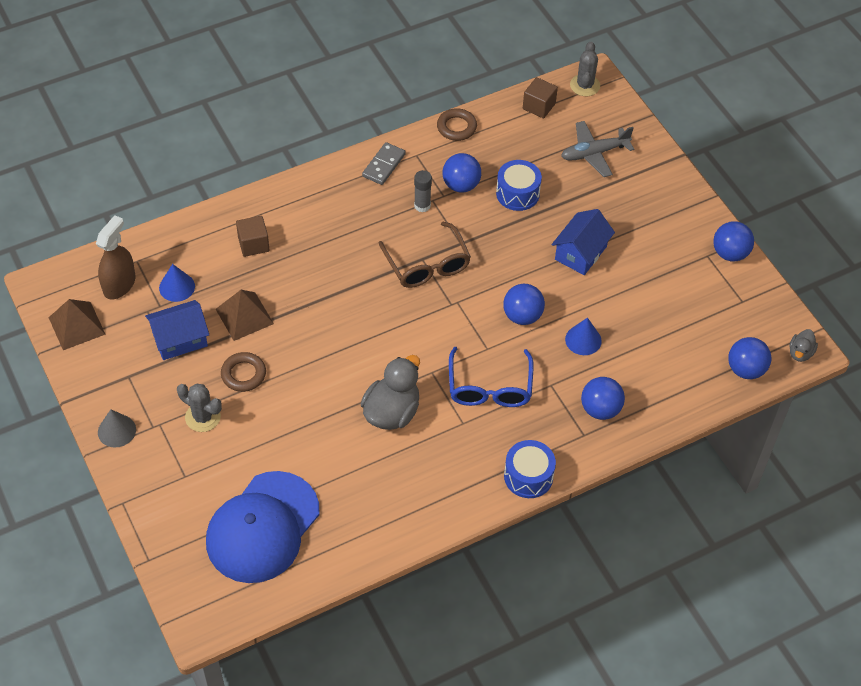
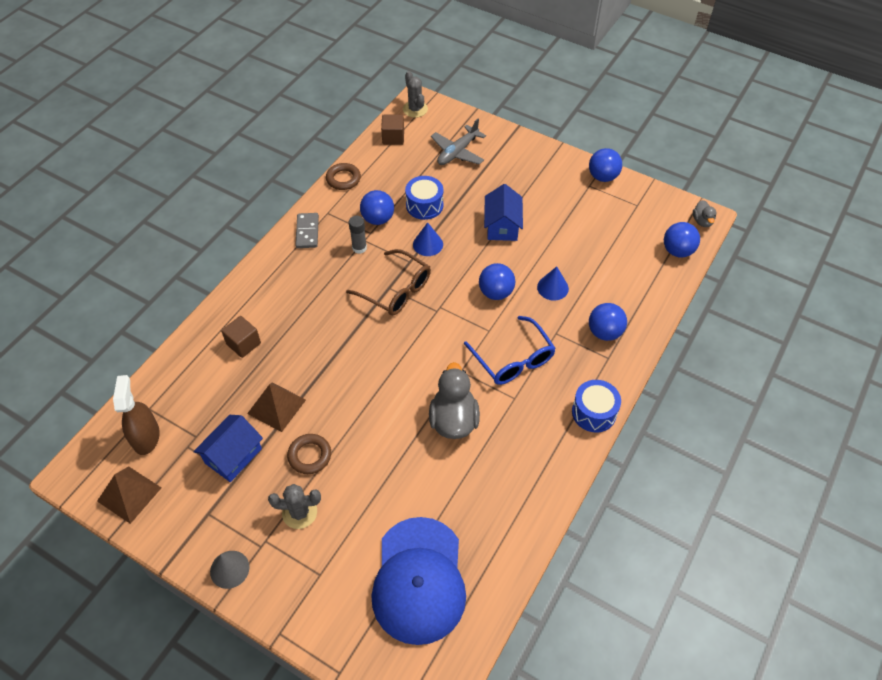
camera: 30 degrees left, 0 degrees up
(177, 287) = (200, 412): blue cone -> blue cone (428, 244)

